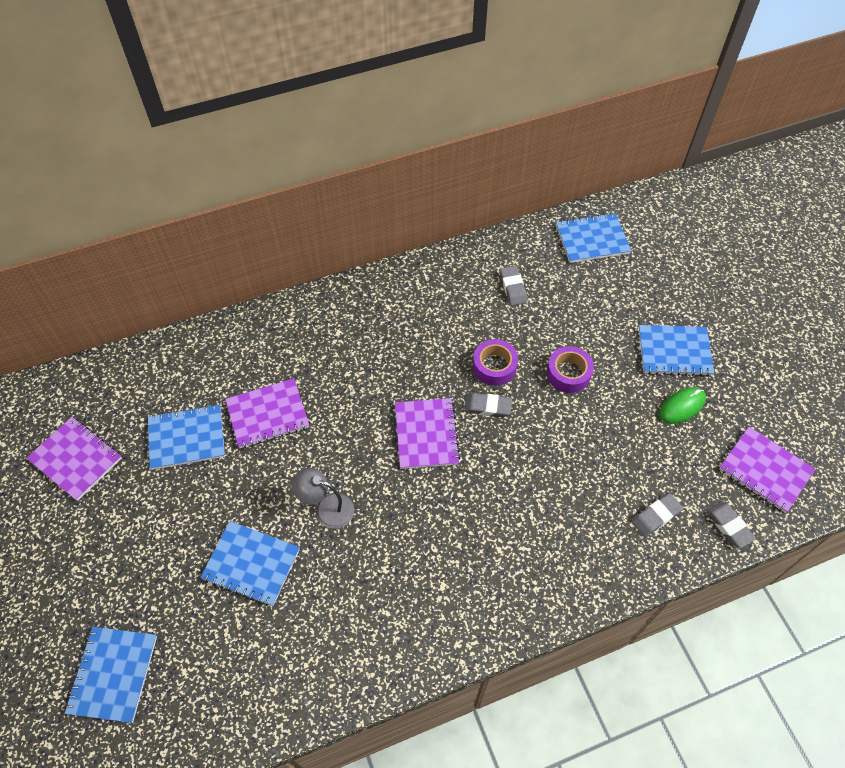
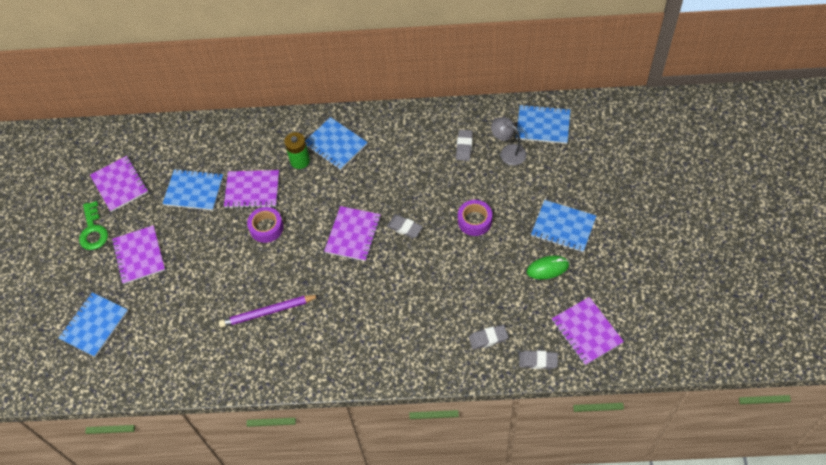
camera: 25 degrees right, 0 degrees up
(60, 535) = (93, 230): none -> green key
(142, 551) = (139, 255): none -> purple notebook
(251, 564) = (202, 285): blue notebook -> blue notebook (335, 145)
(315, 359) = (300, 161): none -> green battery
(326, 508) = (265, 264): grey lamp -> grey lamp (508, 152)
(358, 573) = (267, 312): none -> purple pencil
(494, 366) = (423, 201): purple tape -> purple tape (266, 228)
(728, 526) = (538, 361): grey eraser -> grey eraser turned 75 degrees counterclockwise

